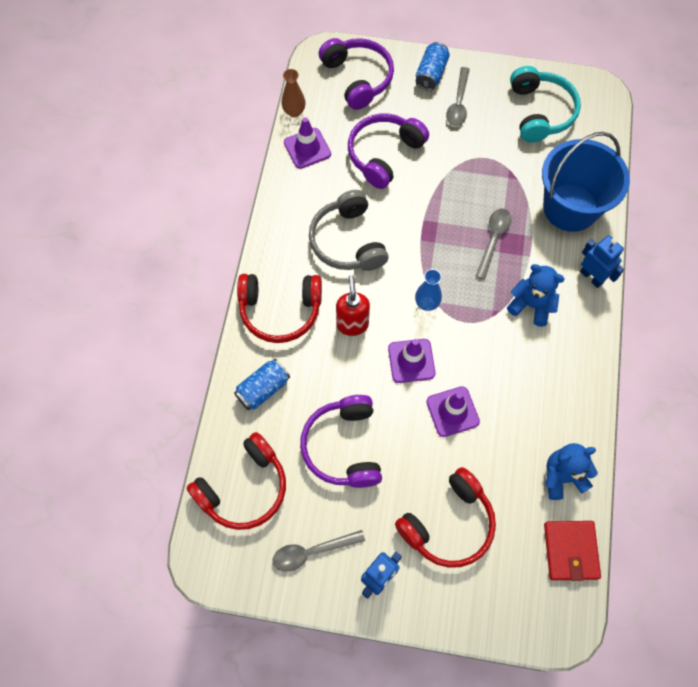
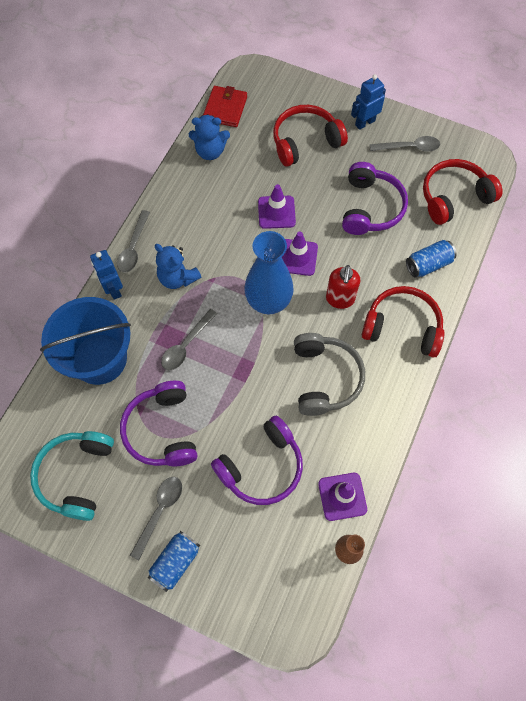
camera: 165 degrees left, 0 degrees up
(357, 78) = (262, 580): purple headphones -> purple headphones (162, 430)
(427, 303) = (268, 301): blue vase -> blue vase, size x1.96
(594, 327) = (133, 247): none -> grey spoon

